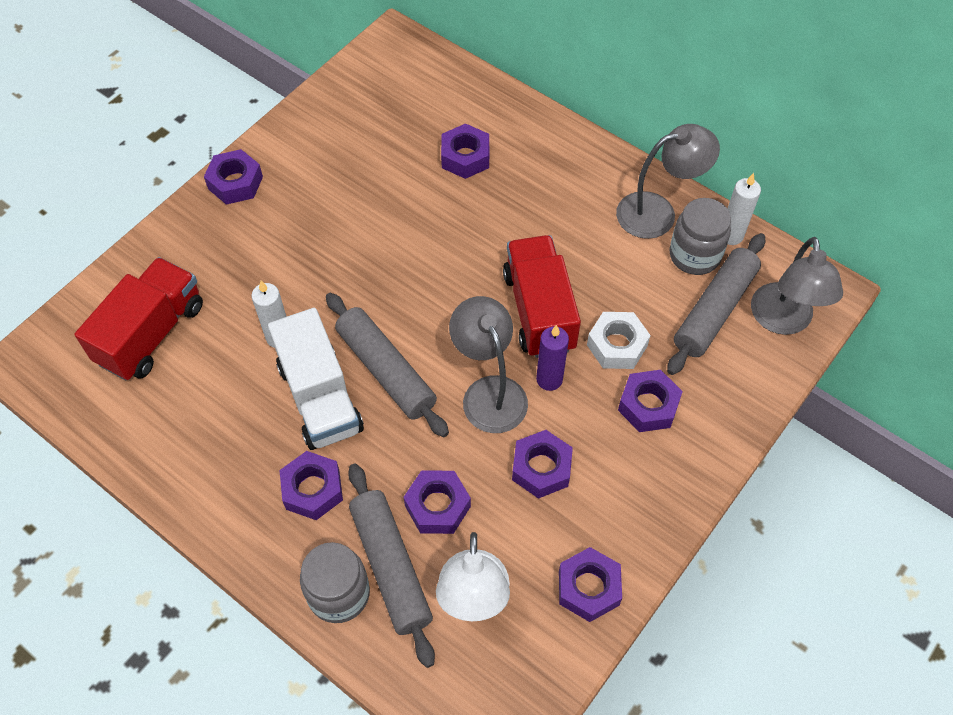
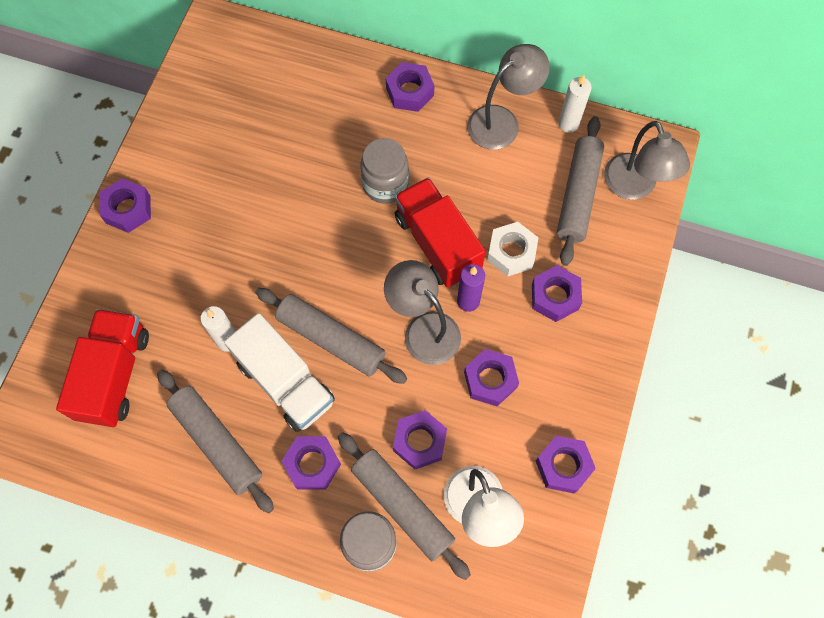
camera: 20 degrees left, 10 degrees up
(223, 433) = (217, 442): none -> grey rolling pin
(465, 157) = (321, 120): purple nut -> purple nut (410, 91)
(694, 255) = (545, 151): grey jar -> grey jar (385, 184)

